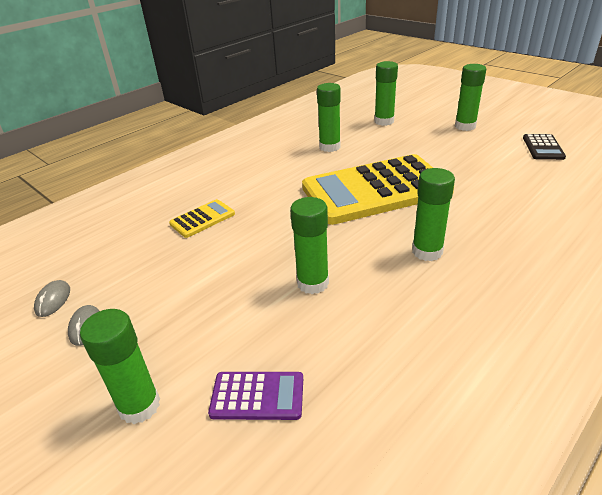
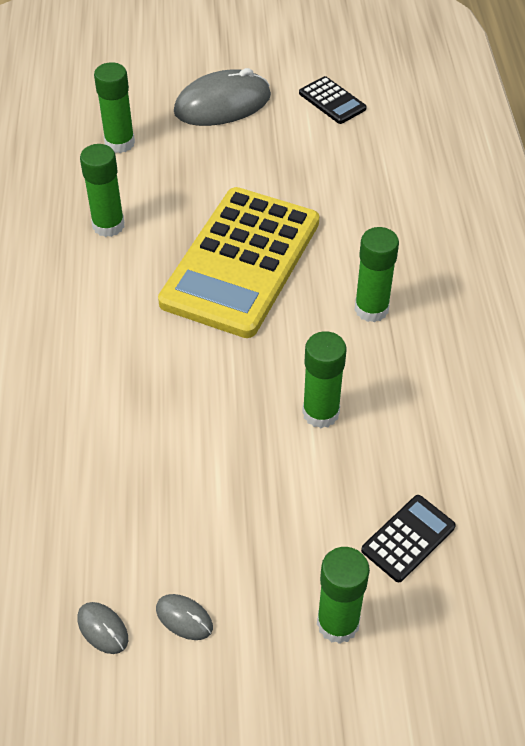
camera: 50 degrees left, 15 degrees up
(202, 219) = (109, 424): yellow calculator -> none
(257, 396) = (408, 538): purple calculator -> black calculator
(465, 126) = (222, 104): green glue stick -> grey mouse

